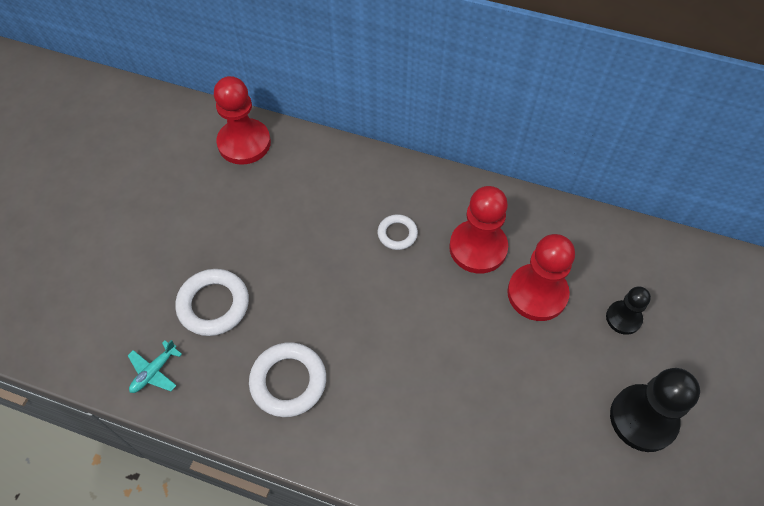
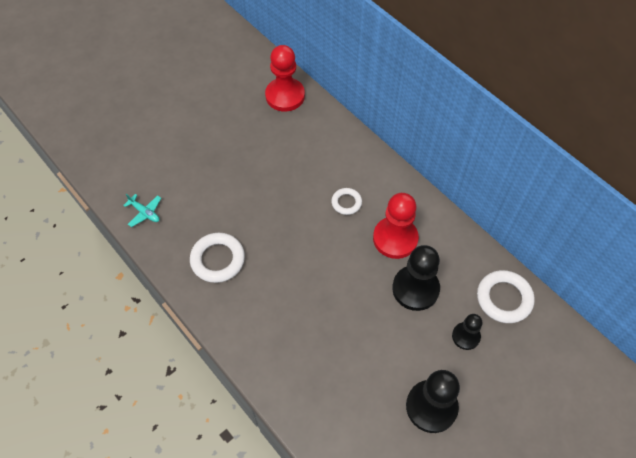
camera: 30 degrees right, 0 degrees up
(154, 371) = (145, 213): turquoise plane -> turquoise plane turned 120 degrees counterclockwise
(213, 305) = (202, 190): white ring -> white ring (504, 298)
(537, 293) = (415, 289): red pawn -> black pawn

